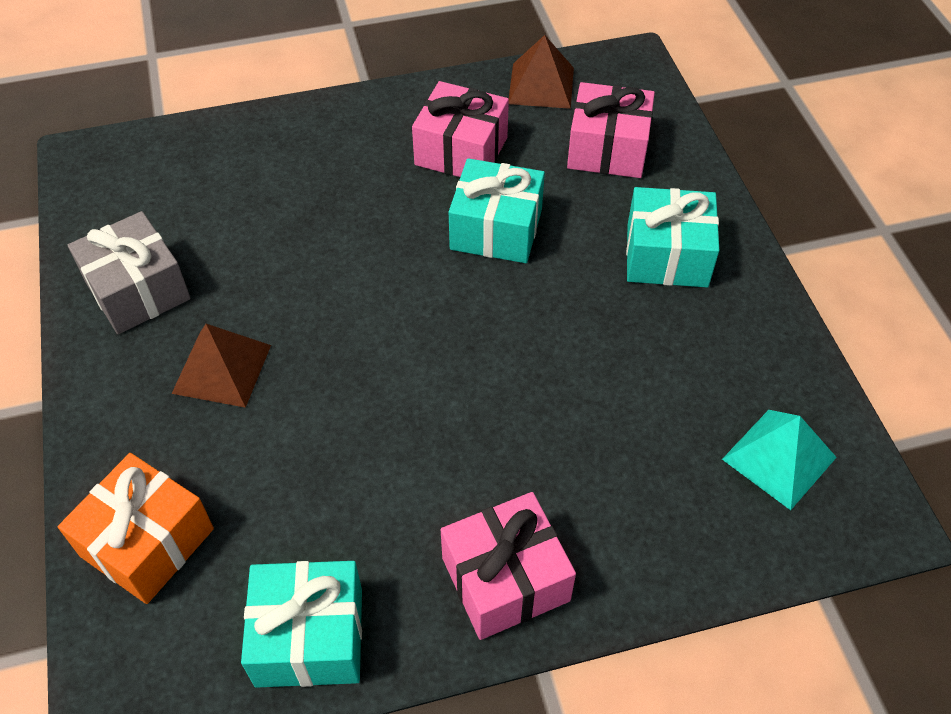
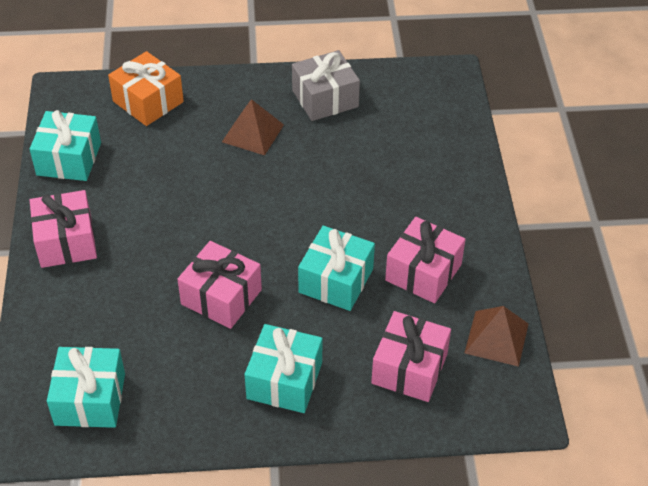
camera: 100 degrees right, 5 degrees down
(558, 344) = (221, 297): none -> pink gift
(779, 458) = (90, 399): turquoise pyramid -> turquoise gift

